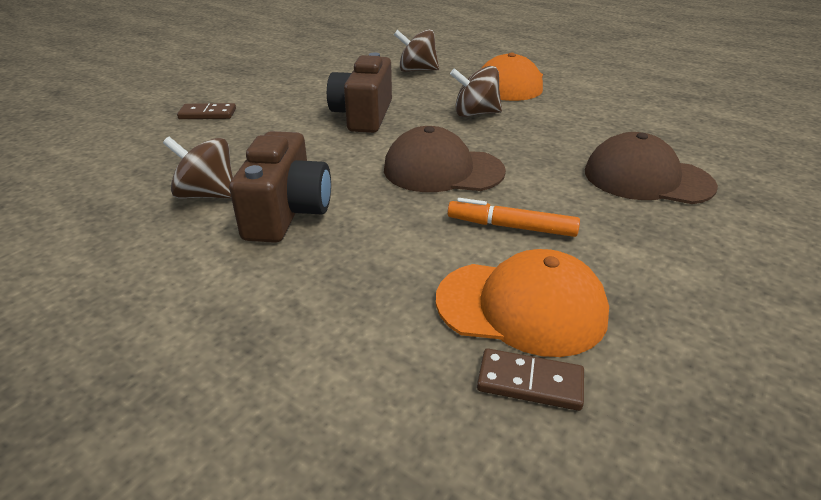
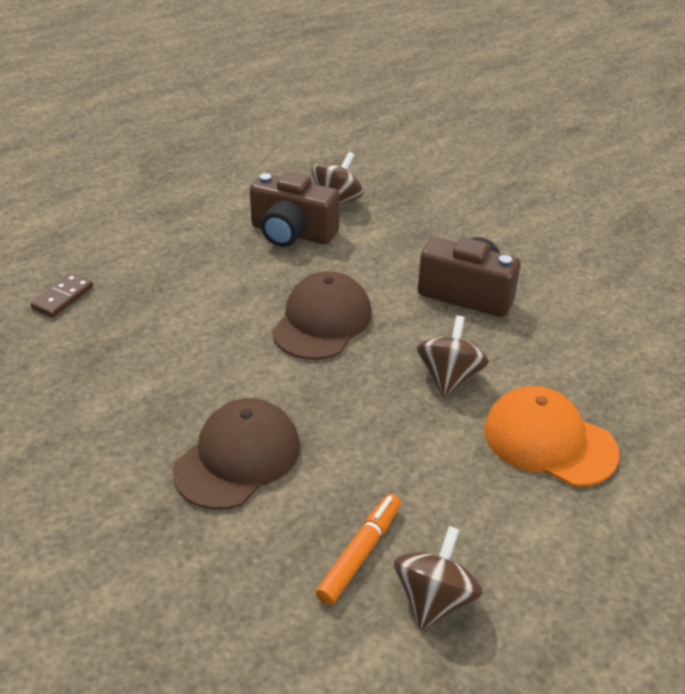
camera: 105 degrees right, 5 degrees up
(207, 114) = (498, 203): brown domino -> none
(417, 70) = (617, 362): brown spinning top -> brown spinning top (434, 599)
(511, 227) = (210, 336): orange marker -> orange marker (360, 554)
(521, 307) = (120, 313): orange cap -> none

